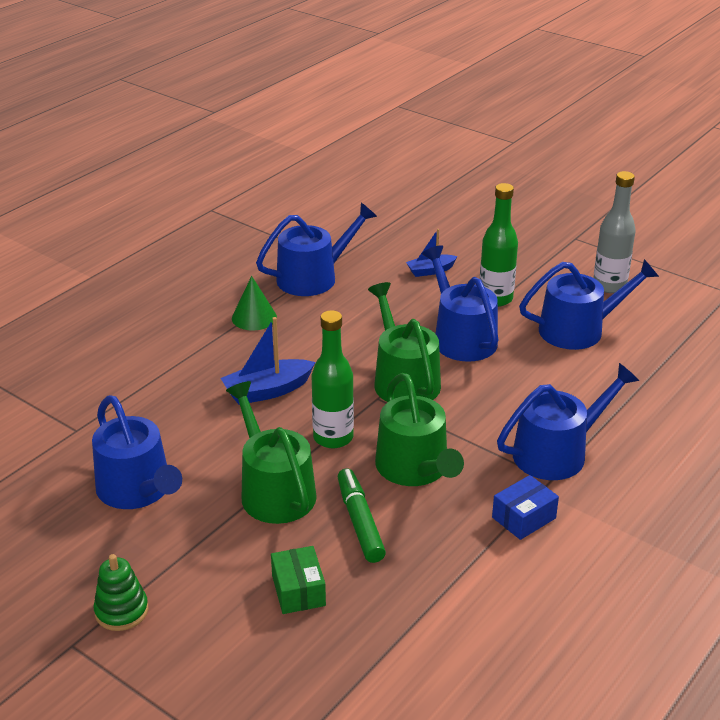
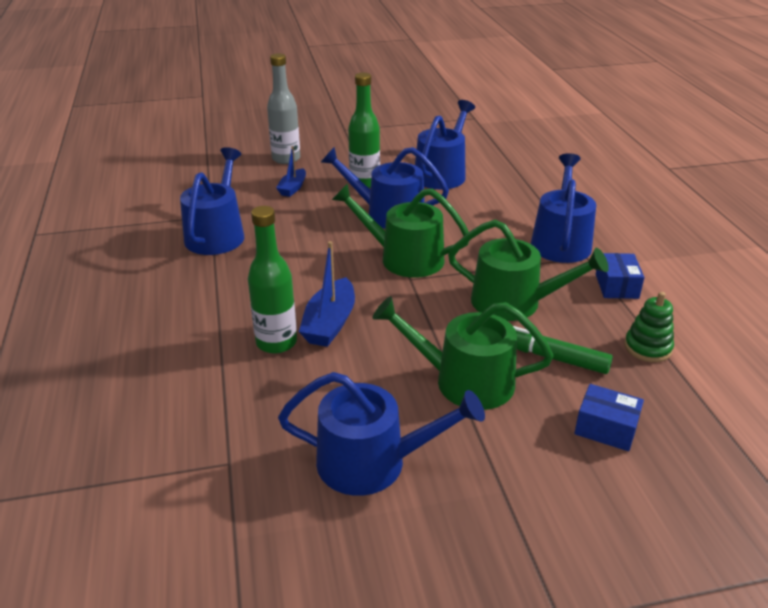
camera: 50 degrees left, 0 degrees up
(121, 611) = (540, 557): green stacking toy -> green stacking toy (647, 348)
(254, 317) = (222, 284): green cone -> none
(298, 590) = (606, 428): green box -> blue box
(333, 437) = (432, 321): green bottle -> green bottle (276, 342)
(609, 285) = (412, 144): grey bottle -> grey bottle (286, 159)

